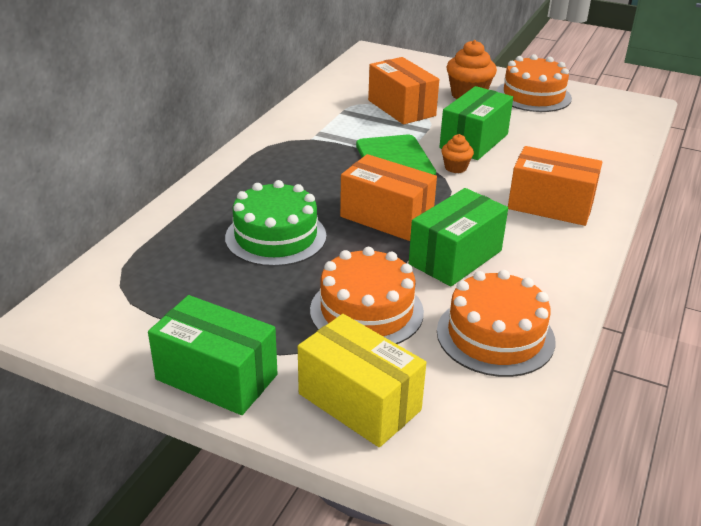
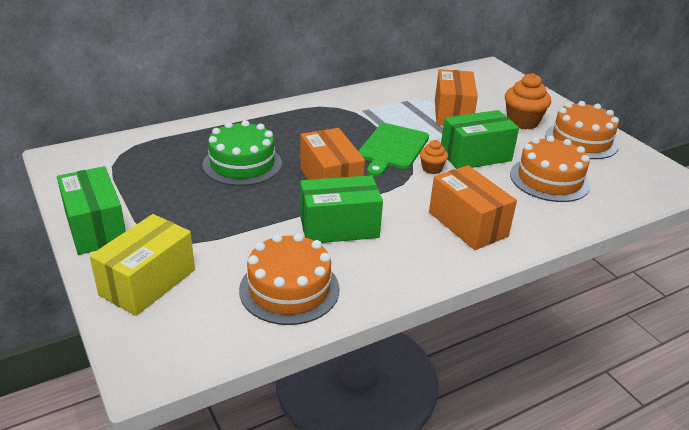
camera: 35 degrees right, 0 degrees up
(359, 402) = (148, 282): yellow box -> yellow box turned 45 degrees clockwise
(366, 311) = (230, 233): orange cake -> orange cake (549, 179)

